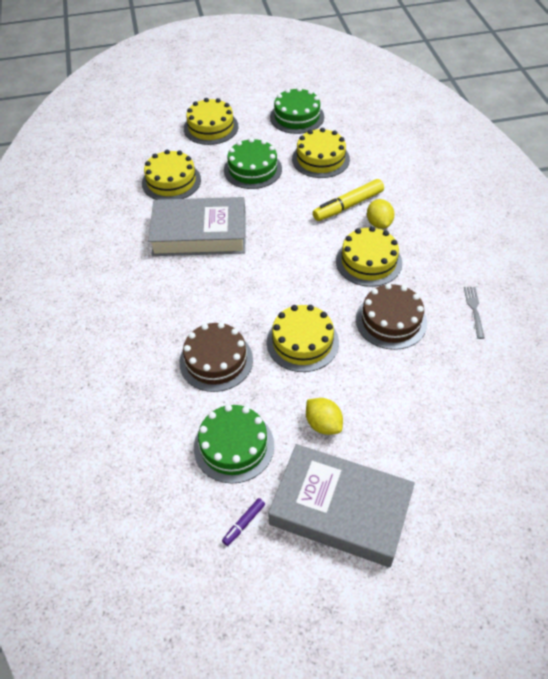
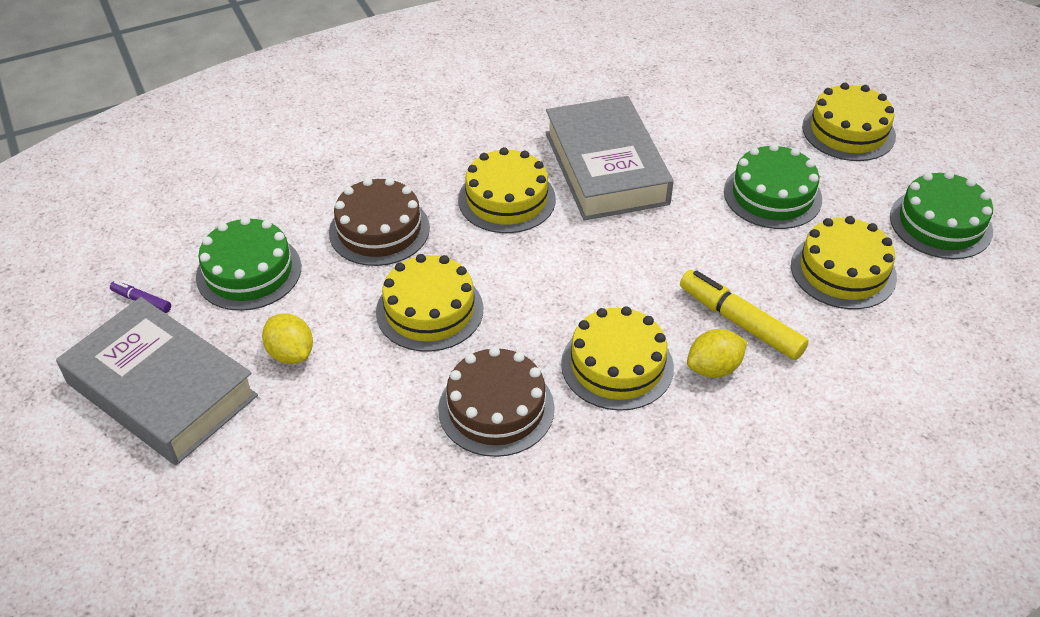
camera: 75 degrees right, 5 degrees down
(171, 181) = (702, 118): yellow cake -> yellow cake (506, 199)
(323, 424) = (291, 353): yellow lemon -> yellow lemon turned 75 degrees counterclockwise
(340, 509) = (162, 389): grey book -> grey book turned 60 degrees counterclockwise
(474, 310) = (551, 522): grey fork -> none

